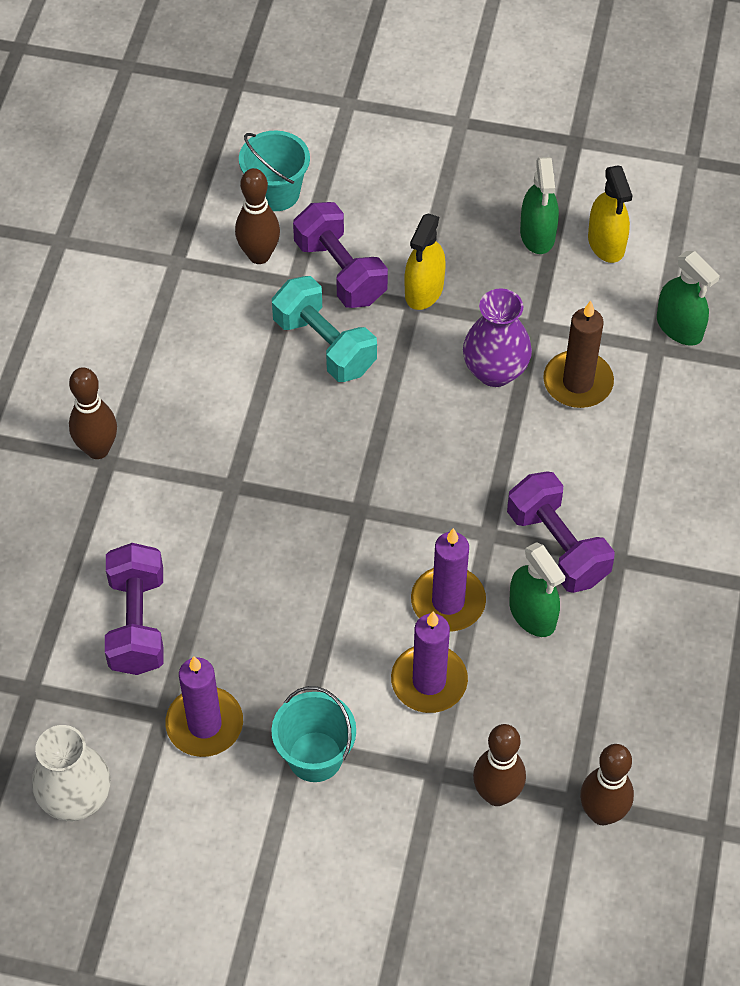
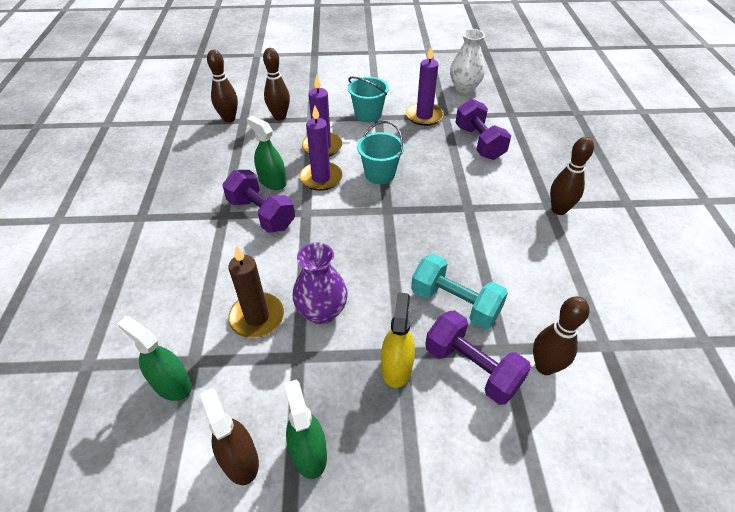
camera: 165 degrees right, 10 degrees down
(276, 193) = (569, 437): turquoise bucket -> turquoise bucket (380, 174)
(606, 243) = (240, 460): yellow spray bottle -> brown spray bottle

